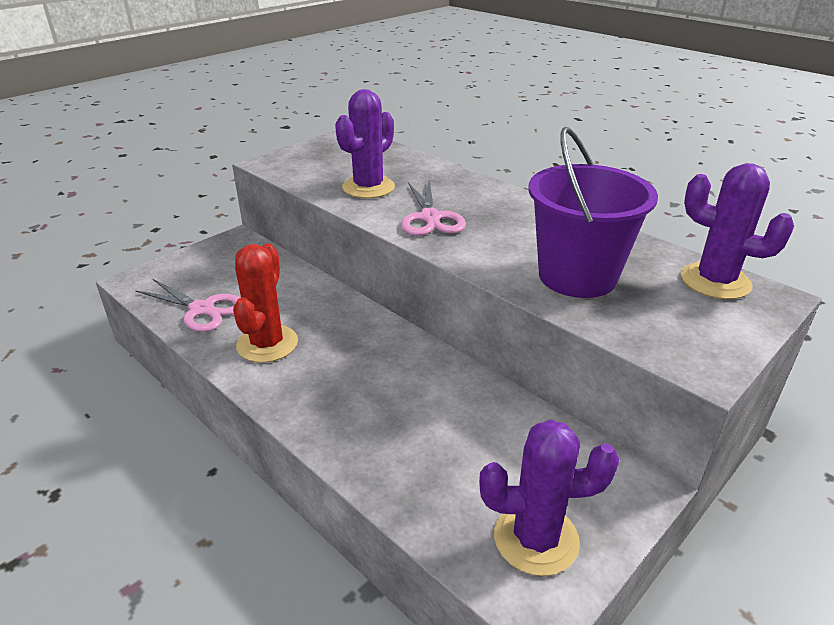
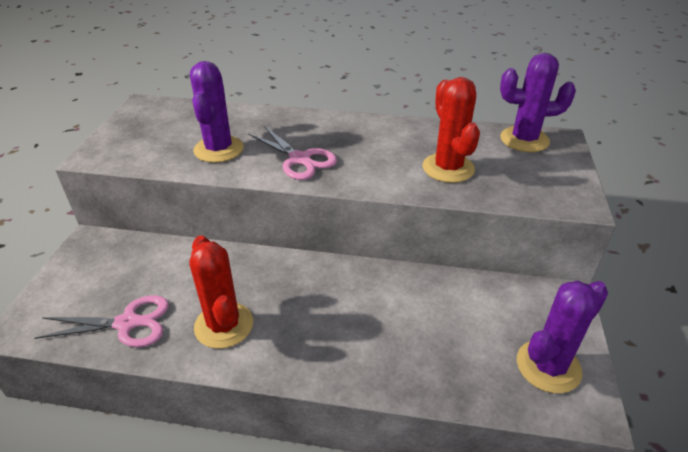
camera: 35 degrees left, 5 degrees up
(577, 276) = (448, 168): purple bucket -> red cactus

